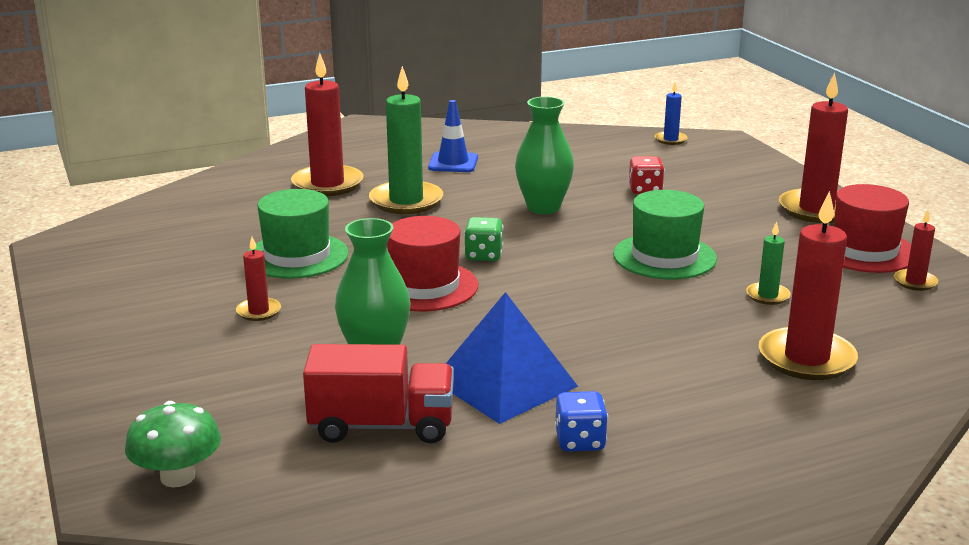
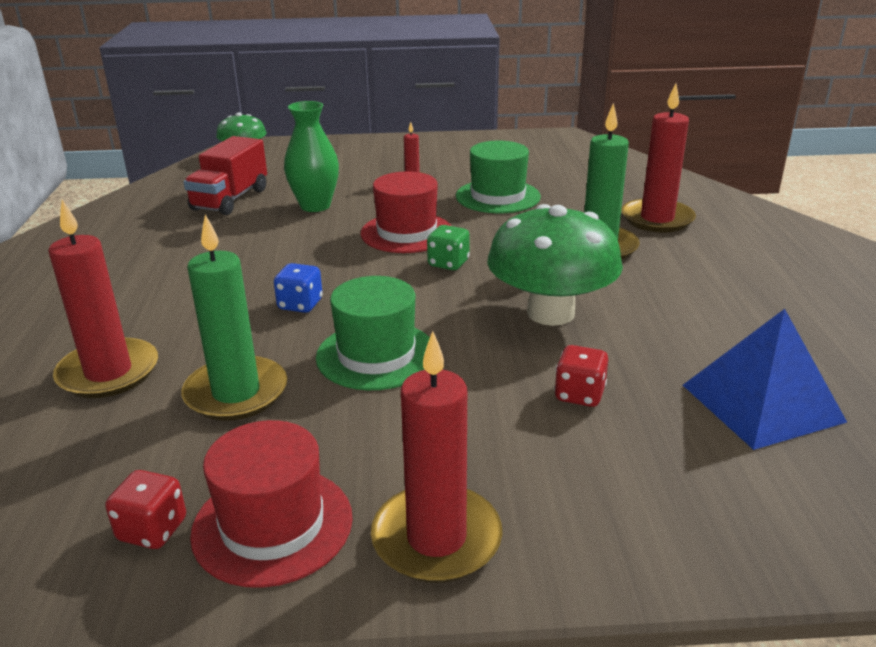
camera: 110 degrees right, 5 degrees up
(453, 163) = (710, 284): blue traffic cone -> none
(504, 383) = (233, 239): blue pyramid -> blue pyramid (761, 403)
(543, 207) = (550, 313): green vase -> green mushroom
(580, 441) = (136, 250): blue dice -> blue dice (300, 305)
(670, 140) = (807, 483): blue candle -> none
(767, 296) = (236, 393): green candle -> green candle, size x2.01
(915, 282) = (152, 530): red candle -> red dice

